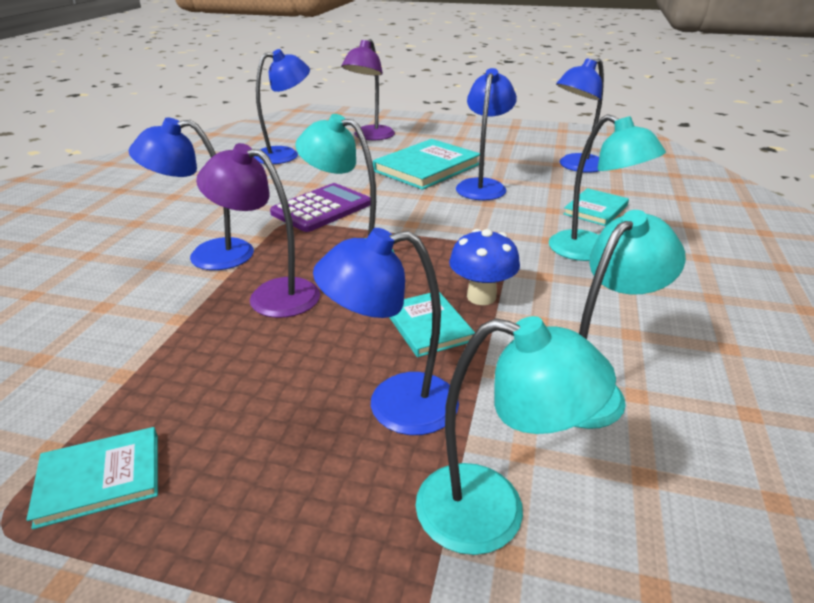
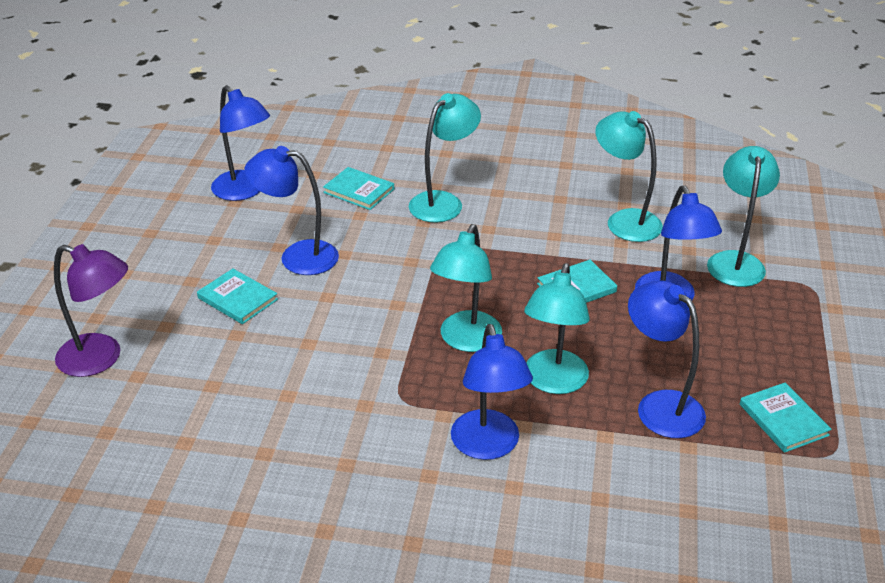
camera: 95 degrees left, 5 degrees up
(271, 295) = (553, 382): purple lamp -> turquoise lamp
(285, 154) = (167, 442): blue lamp -> blue lamp (660, 405)
(321, 208) = (362, 375): purple calculator -> none
(427, 168) = (237, 299): turquoise book -> turquoise book, size x0.57
(481, 297) = (528, 261): blue mushroom -> none

